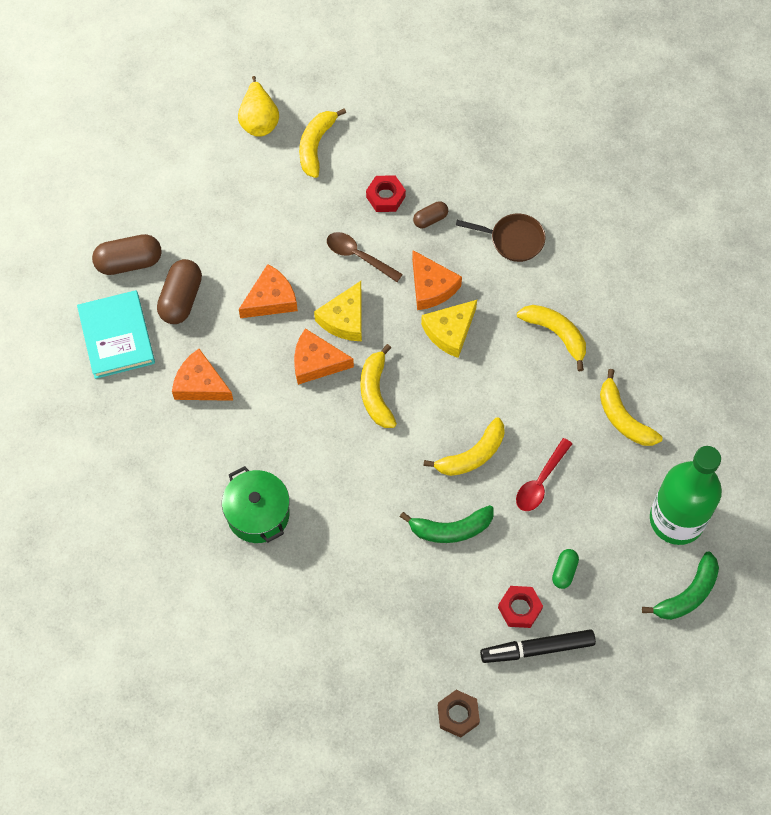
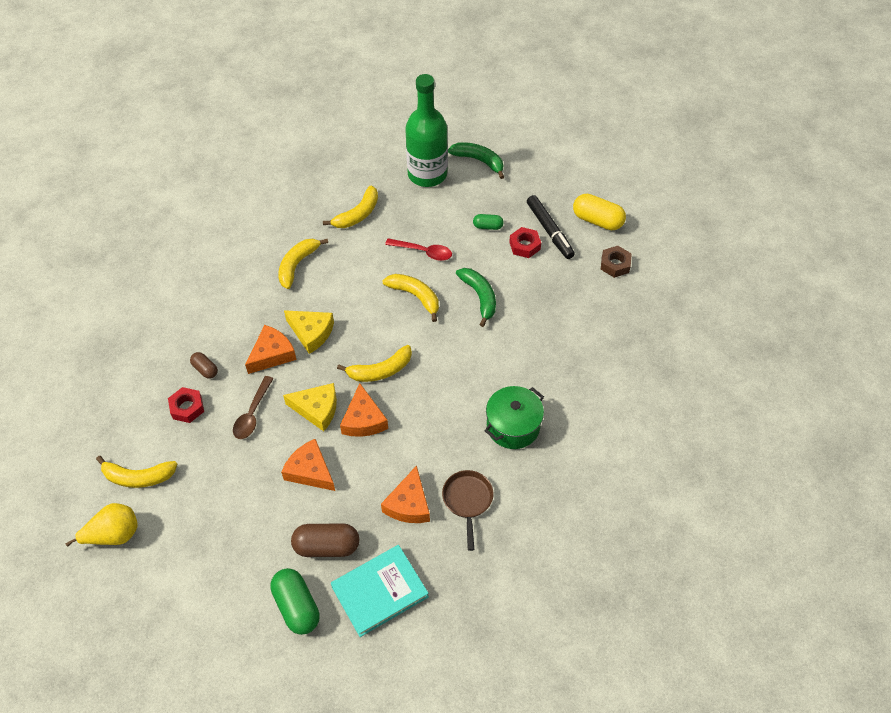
camera: 105 degrees left, 10 degrees down
(129, 262) = (296, 606): brown capsule -> green capsule
(513, 240) = (216, 308): brown pan -> brown pan (467, 501)
(540, 719) = (597, 220): none -> yellow capsule

